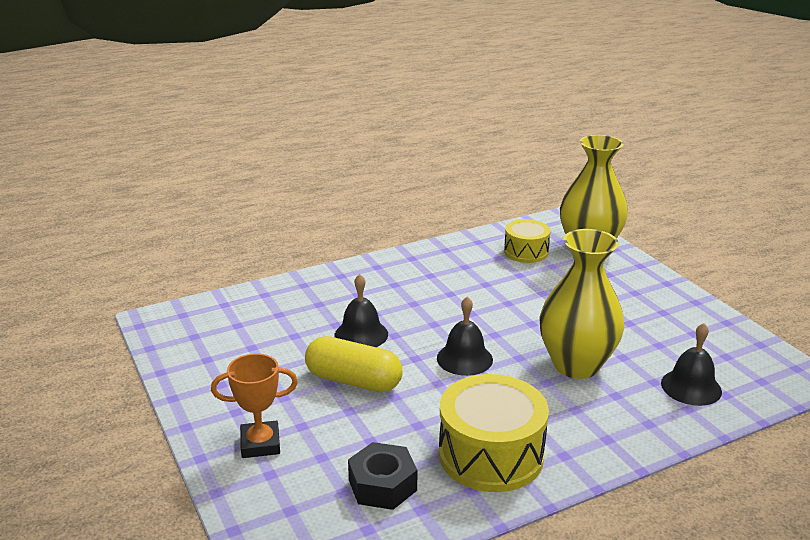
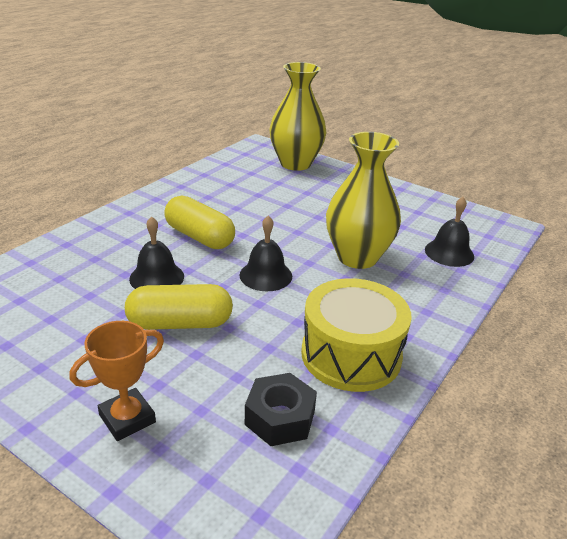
camera: 30 degrees left, 5 degrees up
(427, 305) = (199, 237): none -> yellow capsule
(526, 252) = (249, 175): yellow drum -> none

